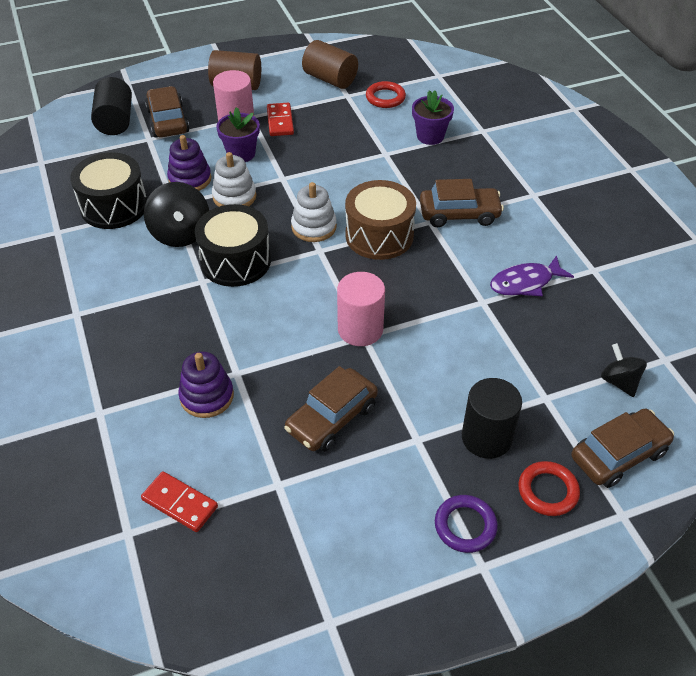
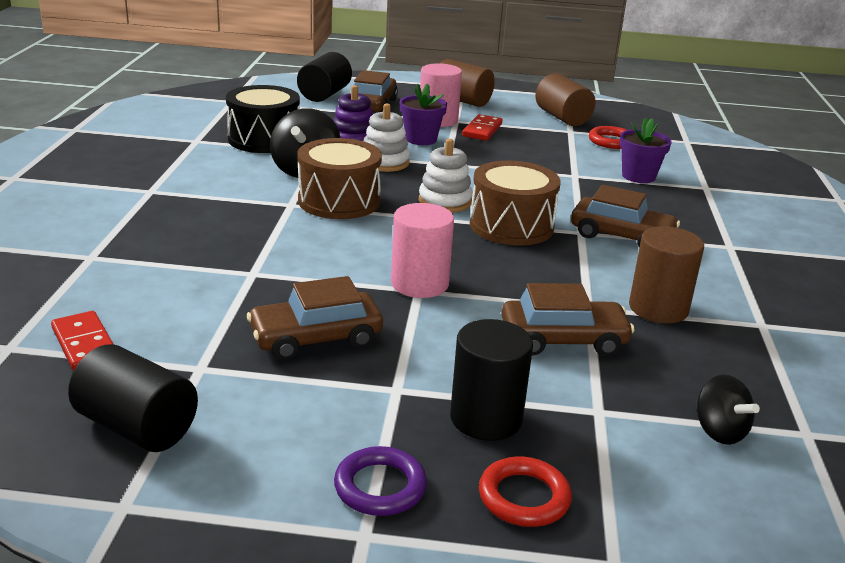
camera: 25 degrees right, 20 degrees down
(207, 396) = (204, 279): purple stacking toy -> none
(235, 261) = (339, 201): black drum -> brown drum
(282, 557) = (137, 427): none -> black cylinder
(525, 283) = (658, 308): purple fish -> brown cylinder
(618, 455) = (660, 500): brown car -> brown car (563, 339)
(619, 381) = (719, 431): black spinning top -> black spinning top turned 150 degrees clockwise

